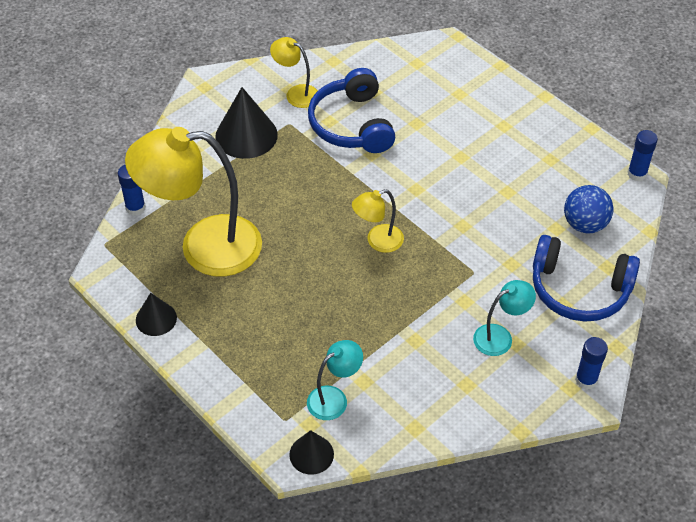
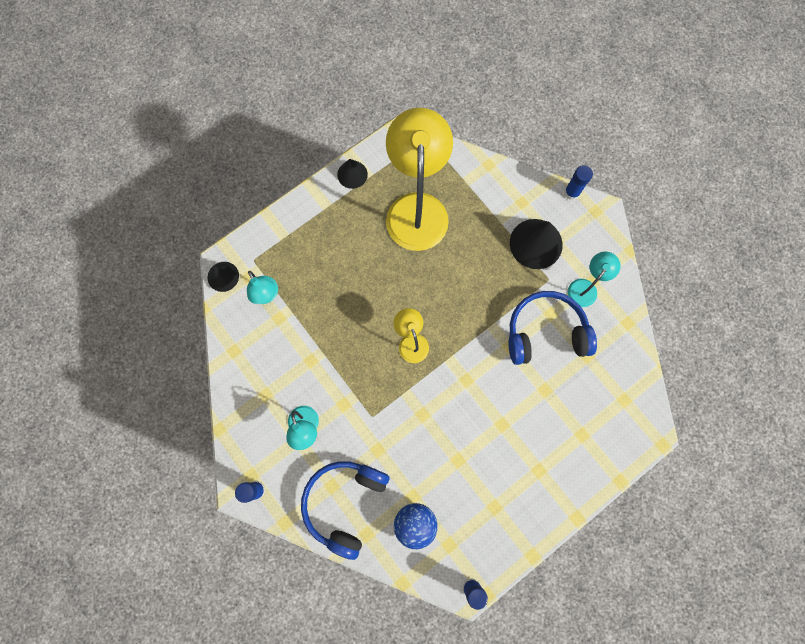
camera: 95 degrees right, 25 degrees up
(135, 208) = (460, 158): blue glue stick -> blue glue stick (571, 192)
(296, 93) = (585, 287): yellow lamp -> turquoise lamp

